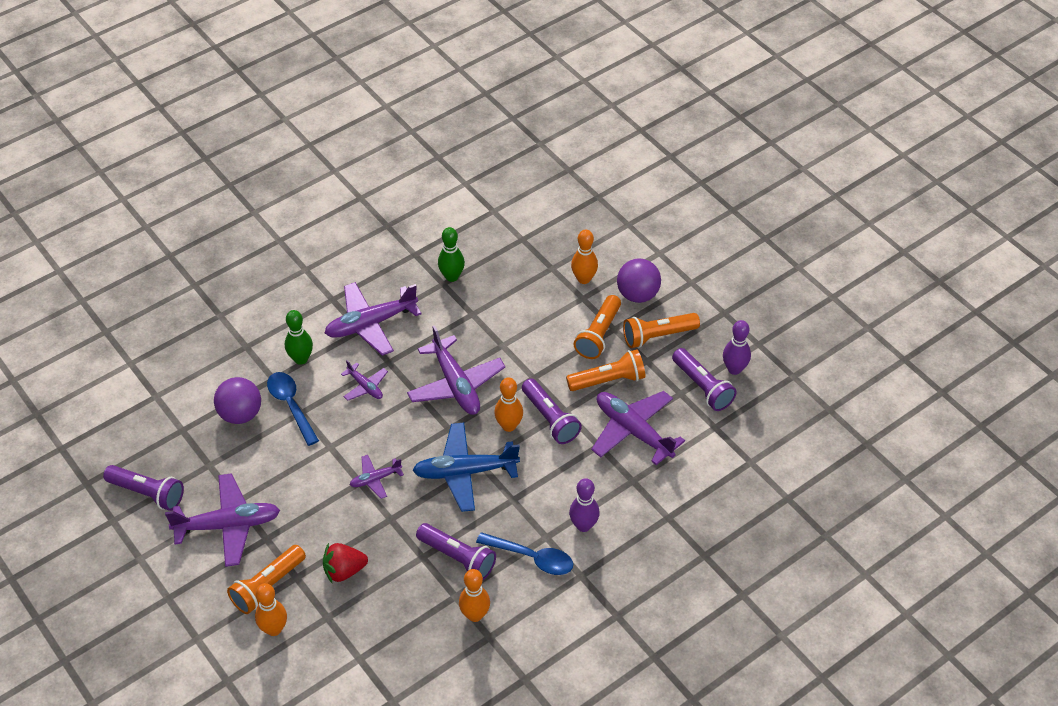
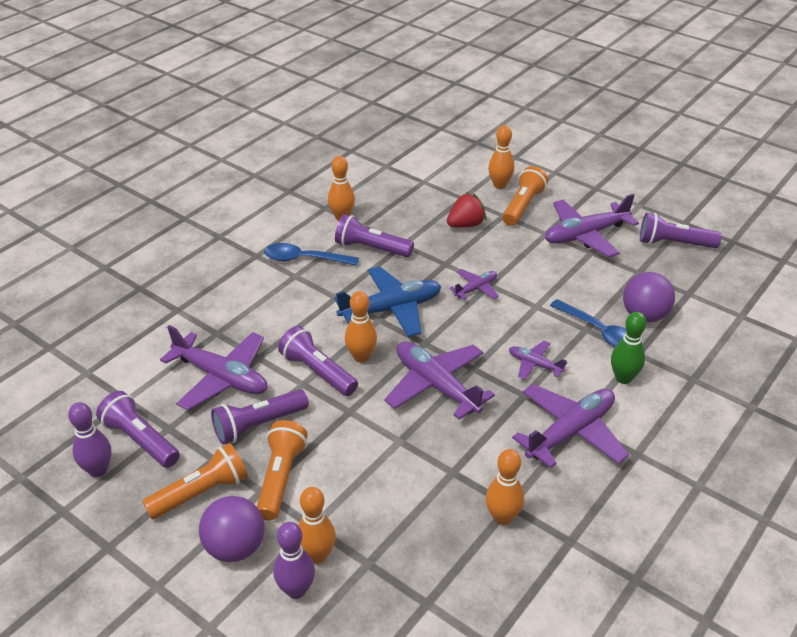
camera: 165 degrees right, 10 degrees down
(452, 277) = (502, 517): green bowling pin -> orange bowling pin
(583, 525) = (261, 289): purple bowling pin -> purple bowling pin (296, 590)
(608, 380) = (258, 425): orange flashlight -> purple flashlight

